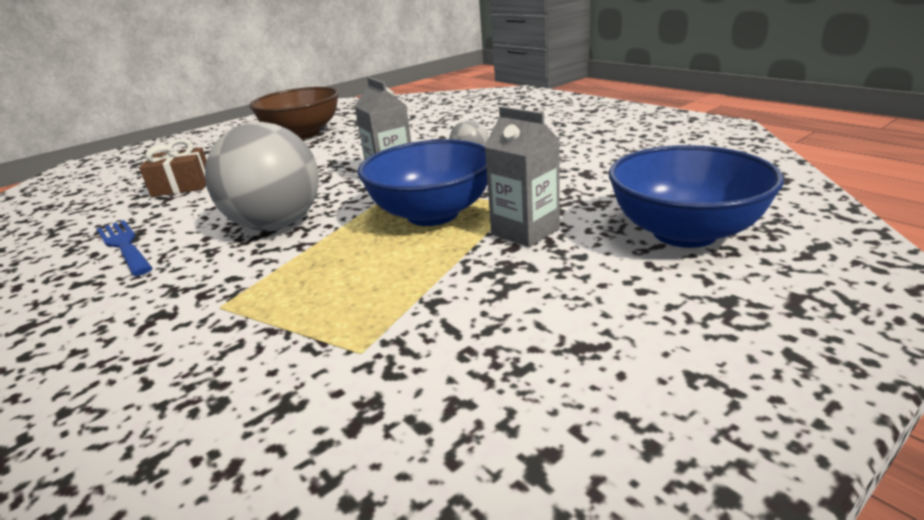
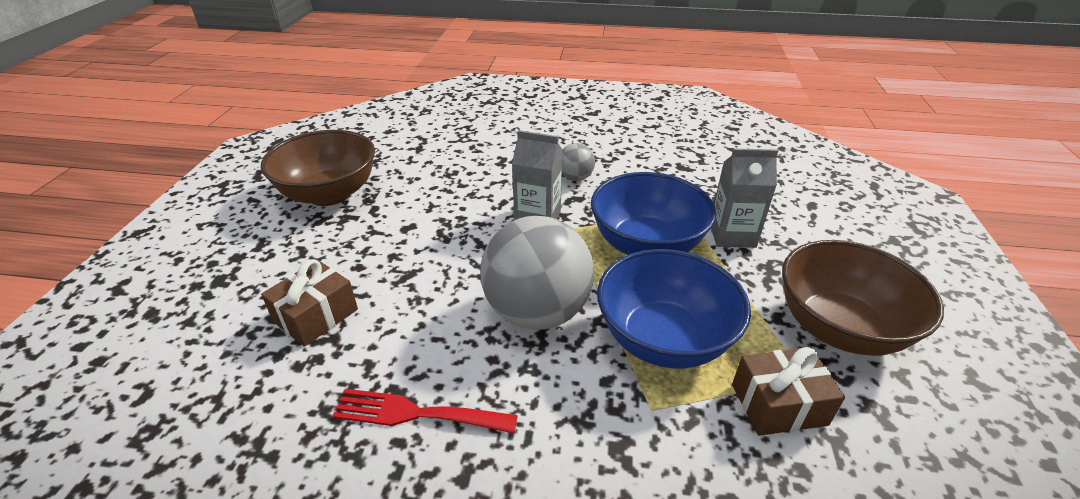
camera: 45 degrees left, 10 degrees up
(124, 245) = (416, 414): blue fork -> red fork
(299, 354) = (778, 404): none -> brown gift
(475, 336) = (839, 328): none -> brown bowl
(684, 233) = (811, 200): blue bowl -> blue bowl (663, 339)

